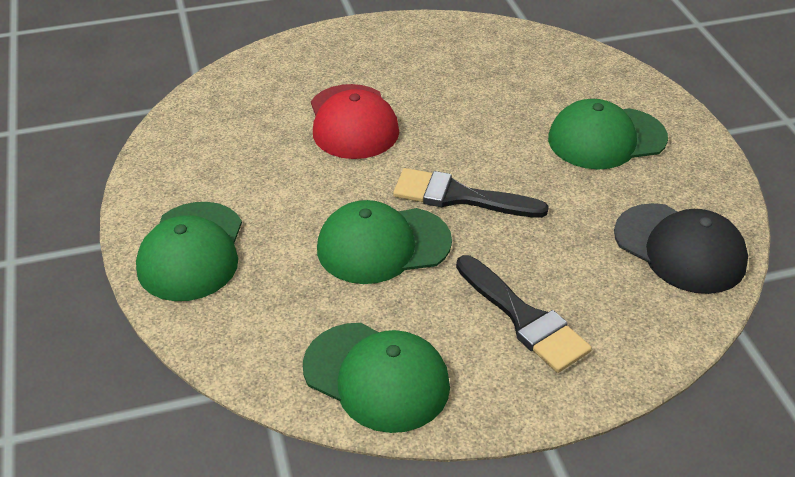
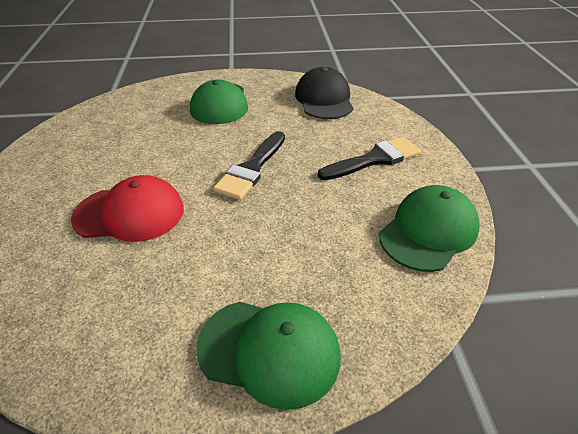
camera: 80 degrees left, 0 degrees up
(383, 245) = (293, 213): green cap -> none
(680, 248) = (324, 99): black cap -> black cap turned 60 degrees counterclockwise

